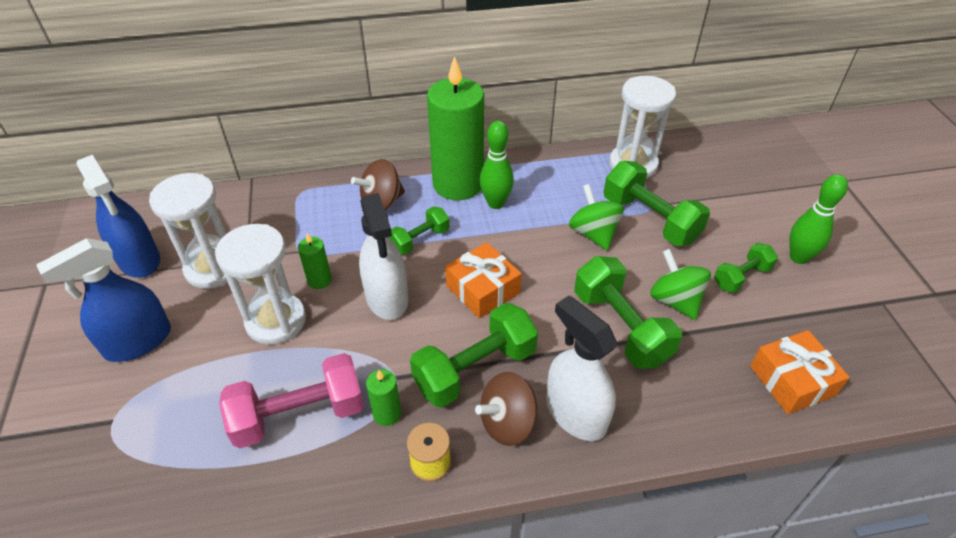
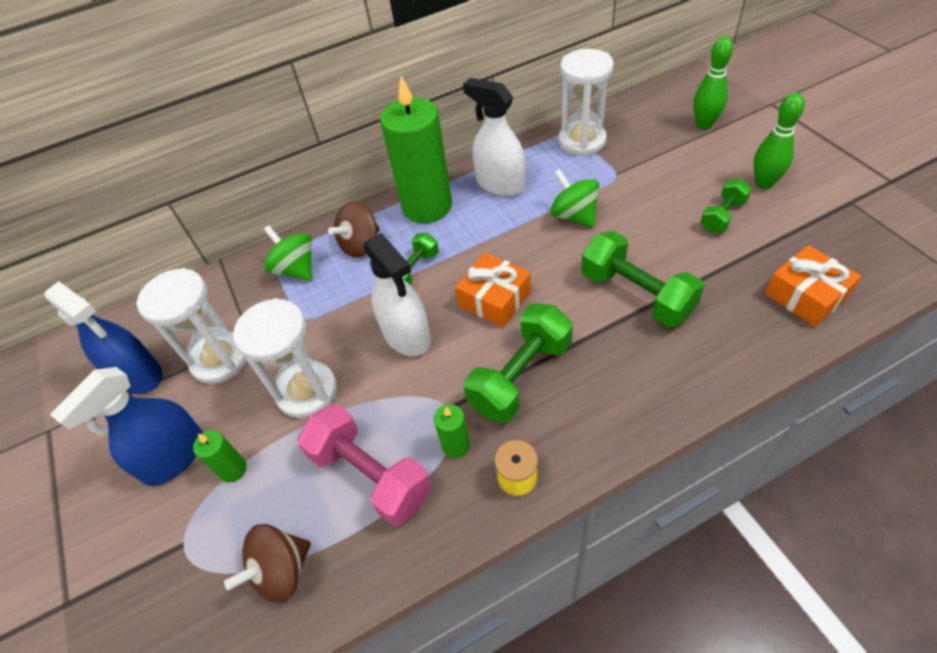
camera: 10 degrees left, 5 degrees up
(299, 415) = (371, 475): pink dumbbell -> pink dumbbell turned 75 degrees clockwise
(319, 280) = (333, 338): green candle -> green candle (233, 469)
(496, 203) = (471, 214): green bowling pin -> green bowling pin (704, 125)
(507, 423) = (572, 416): brown spinning top -> brown spinning top (282, 571)
(575, 413) = (630, 387): white spray bottle -> white spray bottle (500, 184)
(650, 219) = (619, 187): green dumbbell -> none
(675, 300) = (674, 255): green spinning top -> green spinning top (296, 269)

